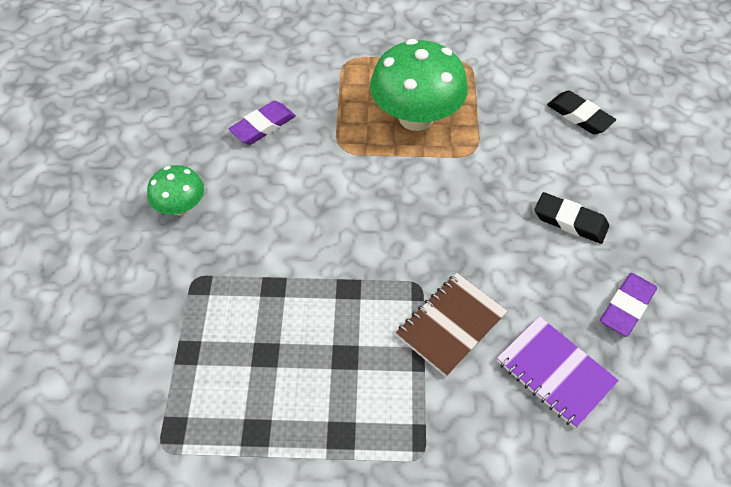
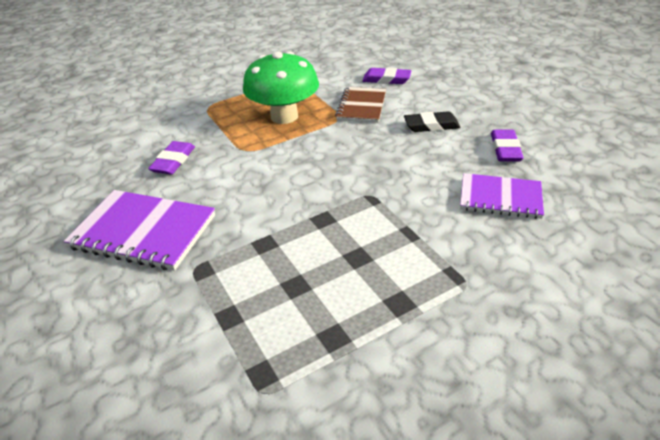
camera: 30 degrees left, 15 degrees down
(181, 207) = (143, 232): green mushroom -> purple notebook
(451, 325) = (412, 205): brown notebook -> brown notebook (361, 106)
(579, 116) = (386, 79): black eraser -> purple eraser

